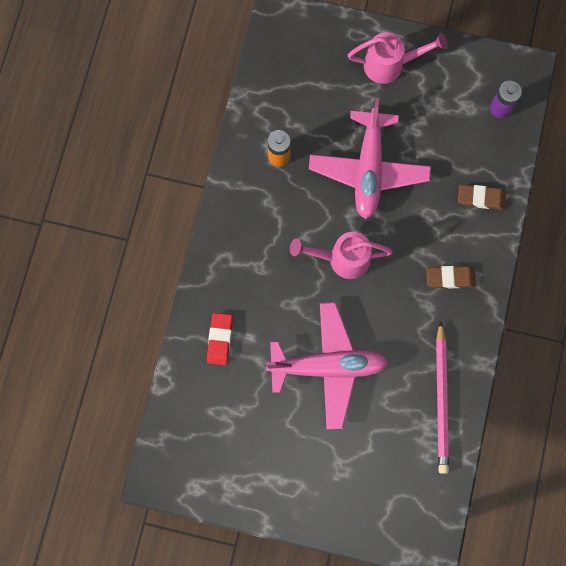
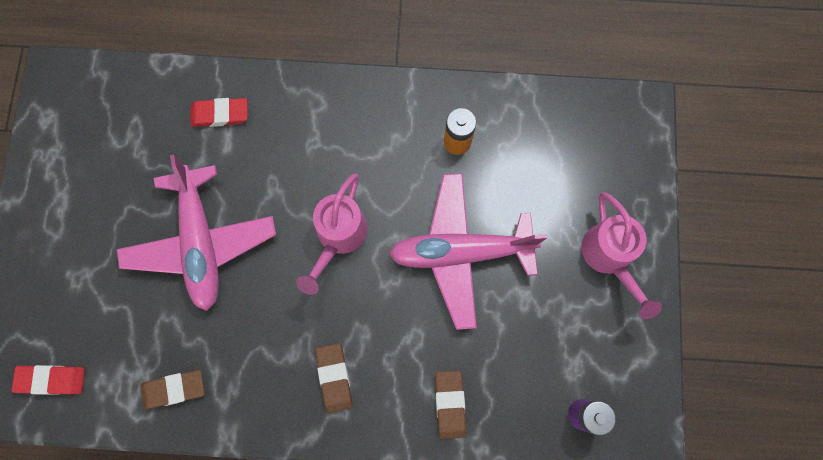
camera: 80 degrees right, 0 degrees up
(342, 259) = (338, 238): pink watering can -> pink watering can turned 150 degrees counterclockwise
(420, 496) = (51, 379): none -> red eraser
(441, 400) = (174, 389): pink pencil -> brown eraser

